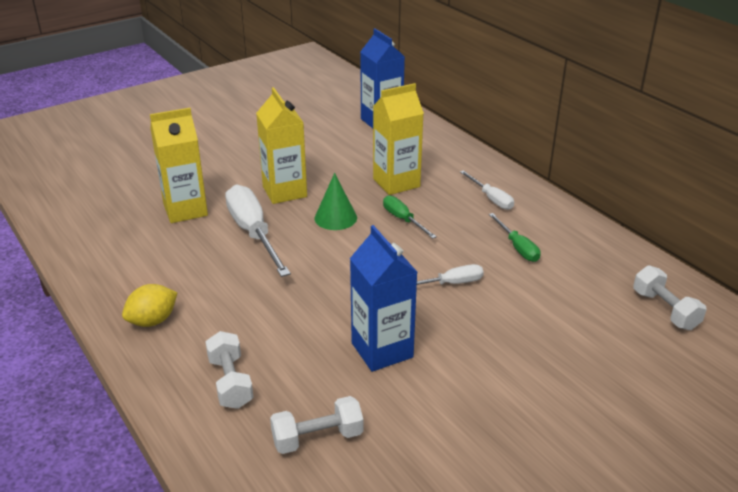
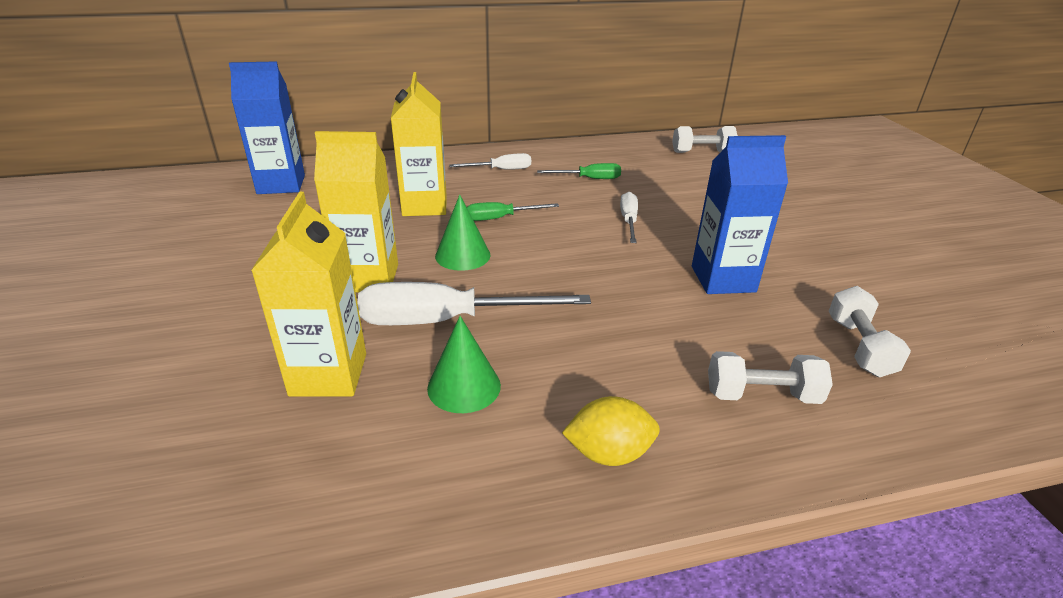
camera: 70 degrees left, 0 degrees up
(153, 321) = (609, 453): yellow lemon -> yellow lemon turned 75 degrees counterclockwise
(192, 256) = (464, 386): none -> green cone

